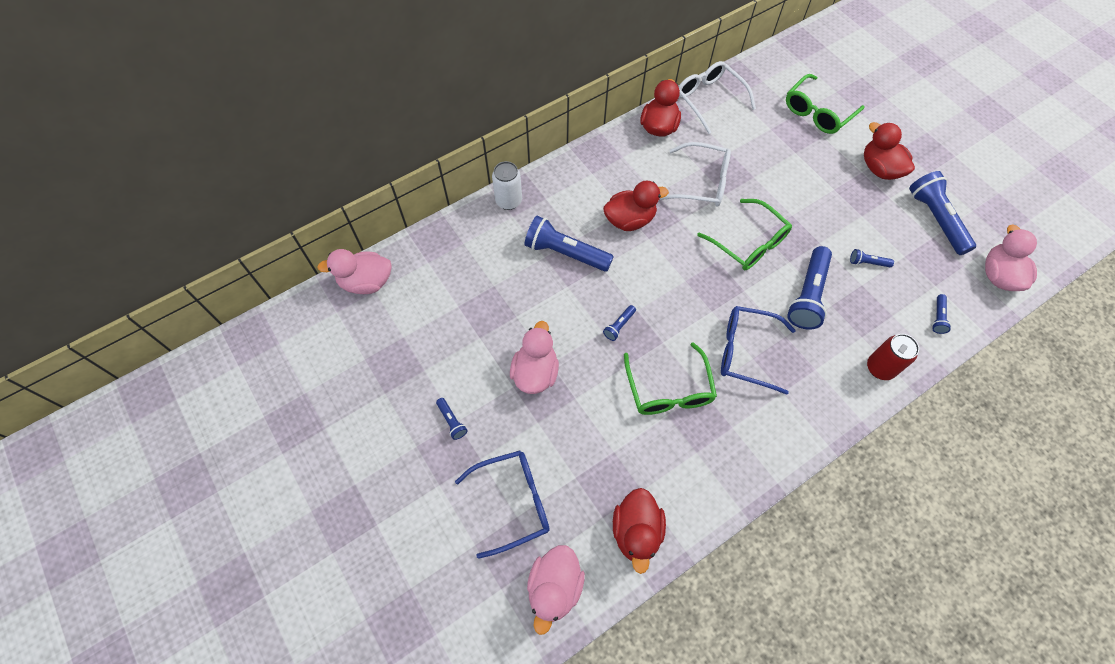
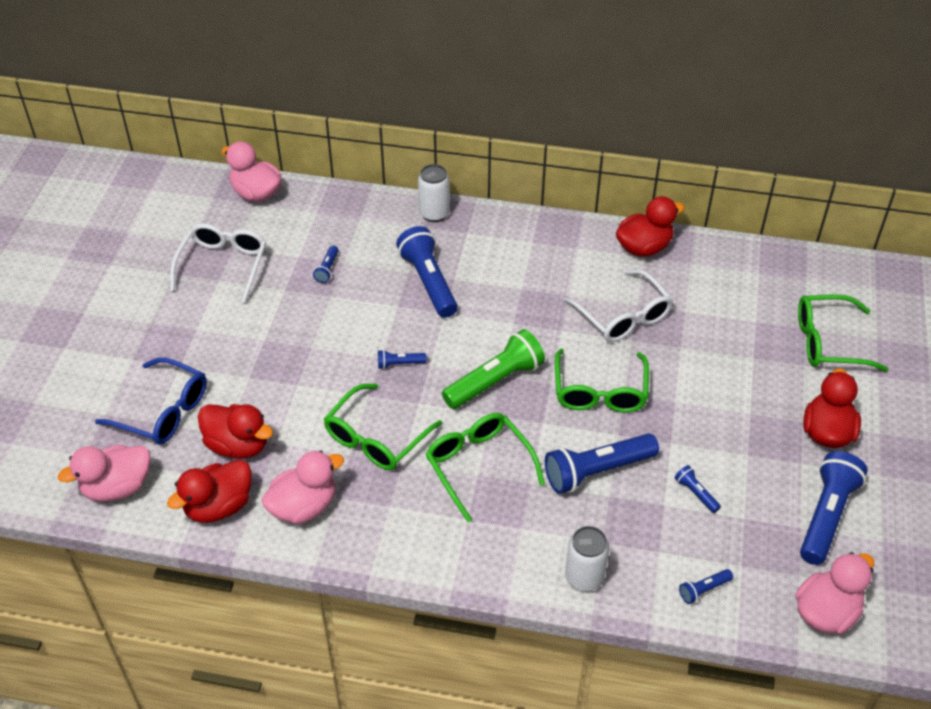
camera: 45 degrees right, 15 degrees down
(452, 421) = (193, 327): blue flashlight -> blue flashlight (327, 269)
(535, 372) = (292, 344): pink duck -> pink duck (304, 507)
(630, 220) = (516, 297): red duck -> red duck (238, 445)
(687, 287) = (495, 381): none -> green flashlight
(709, 99) = (725, 258): white glasses -> white glasses (223, 265)
(746, 352) = (478, 466): blue glasses -> green glasses
(880, 368) = (584, 577): red can -> white can

